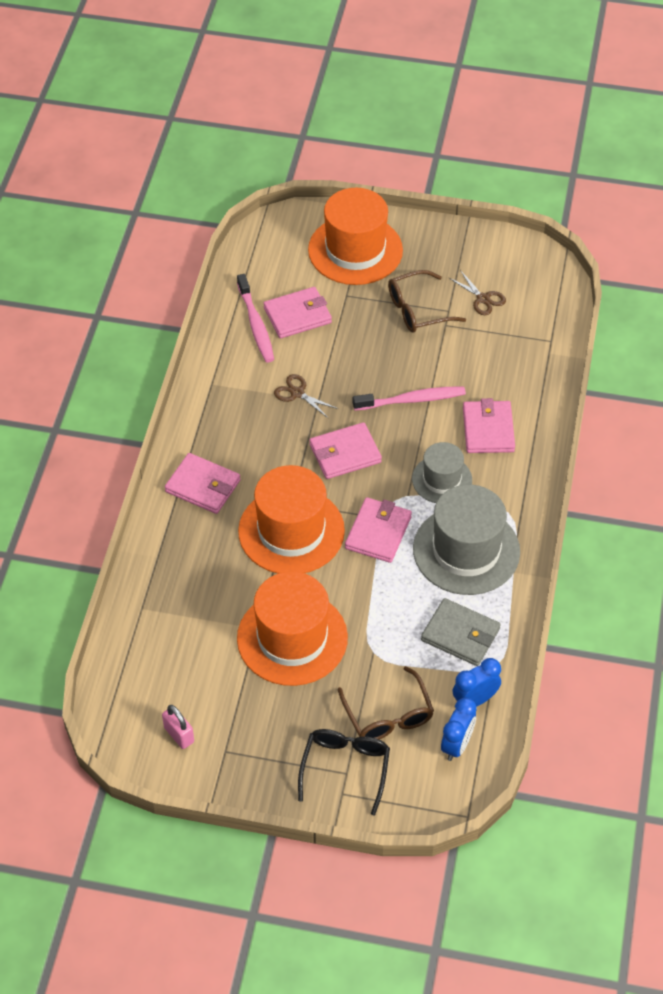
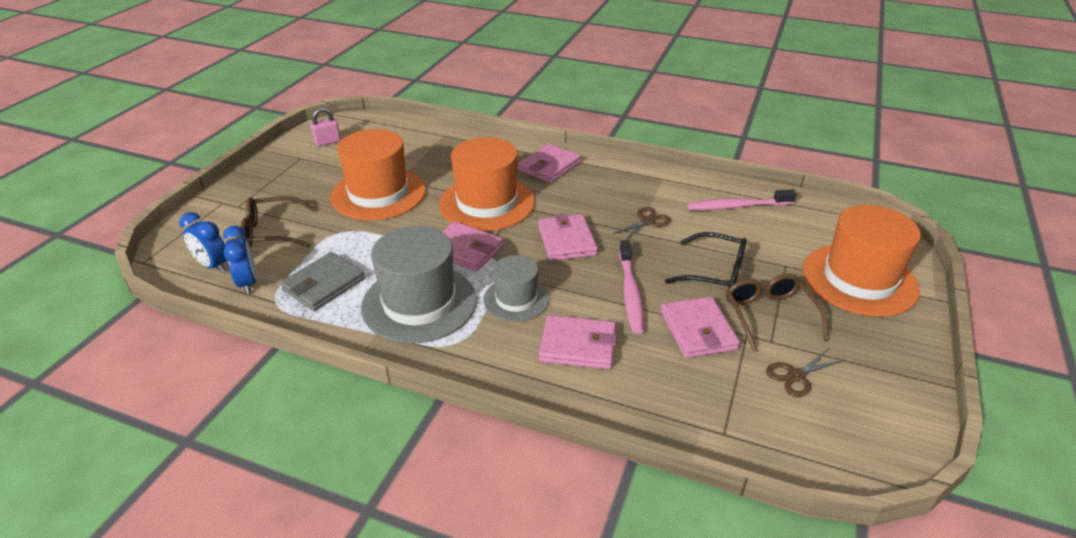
camera: 100 degrees right, 15 degrees down
(297, 315) = (752, 231): pink wallet -> pink wallet (698, 330)
(345, 768) = (242, 206): black glasses -> black glasses (715, 272)

